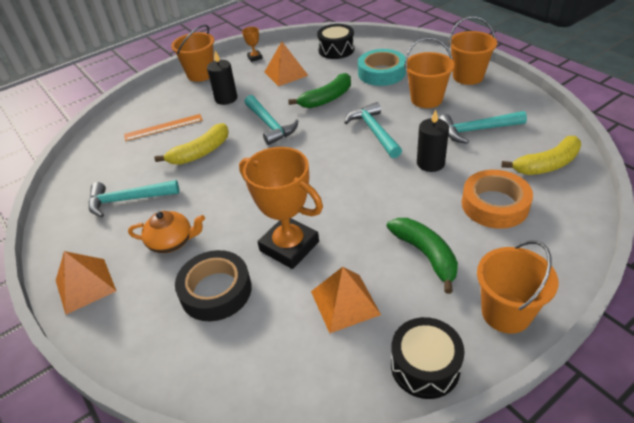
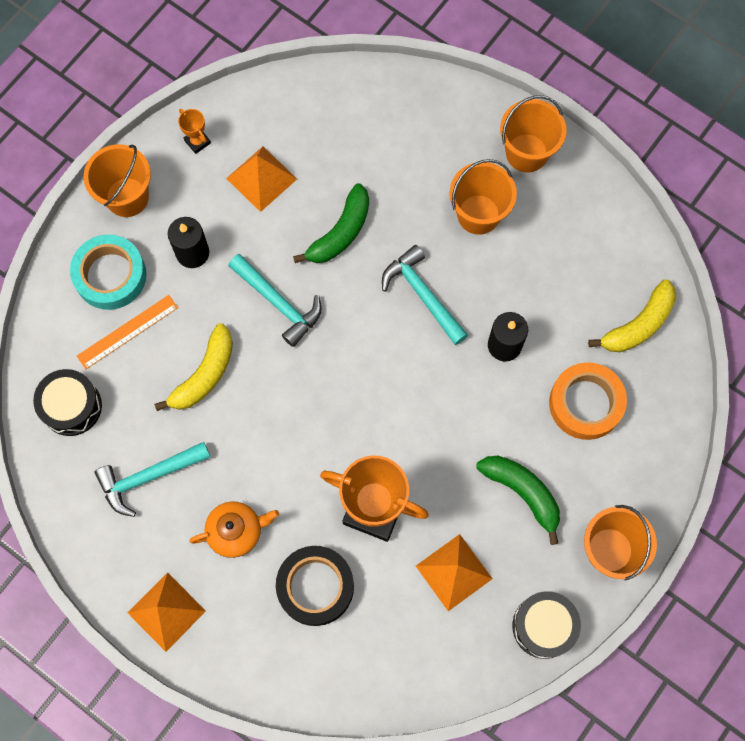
camera: 20 degrees left, 30 degrees up
(336, 50) = (320, 104): black drum -> black drum (71, 406)
(381, 73) = (404, 159): turquoise tape -> turquoise tape (110, 275)
(476, 130) = (551, 272): turquoise hammer -> none

